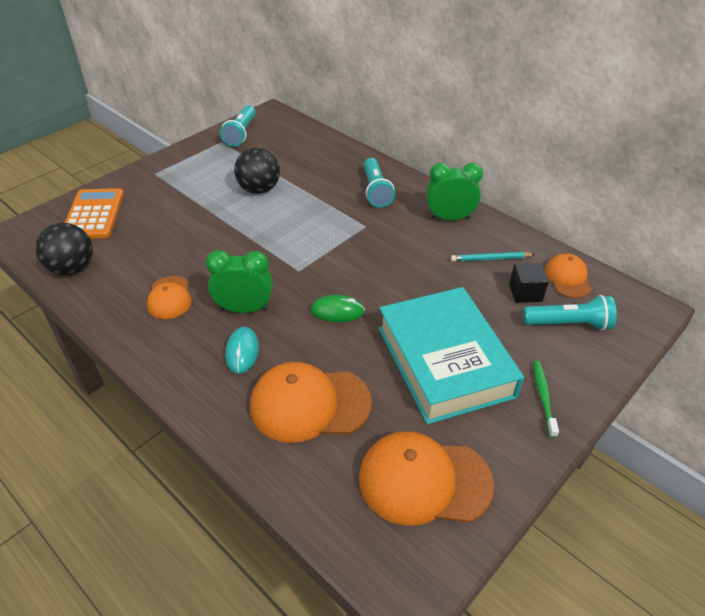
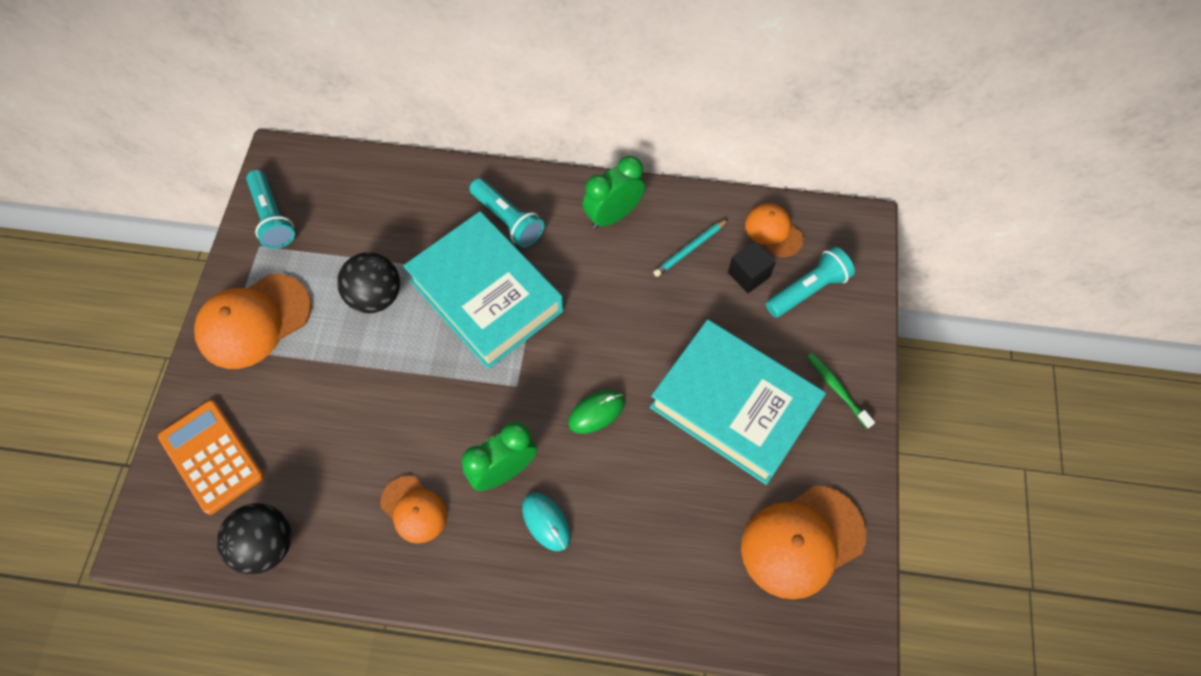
camera: 35 degrees left, 20 degrees up
(309, 404) = (654, 535): orange cap -> orange cap (254, 321)
(325, 218) = (486, 295): none -> turquoise book

